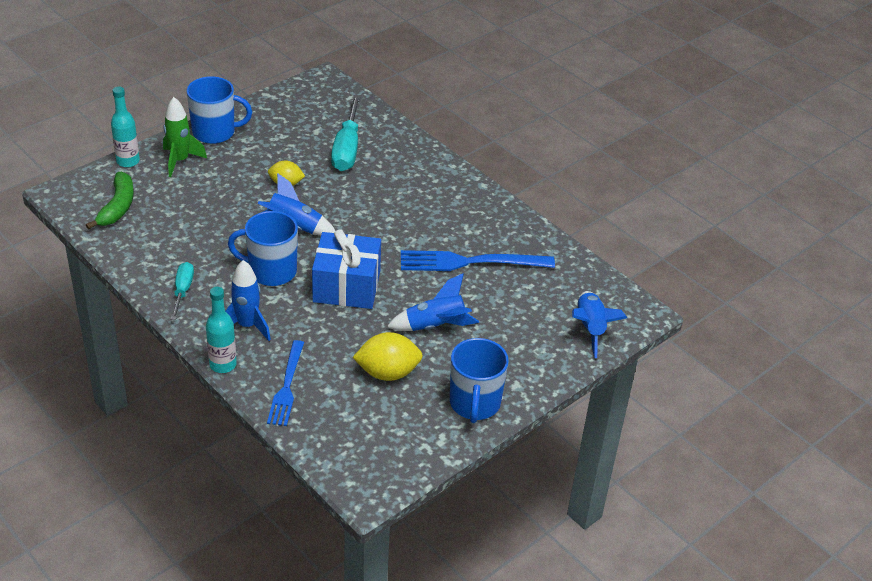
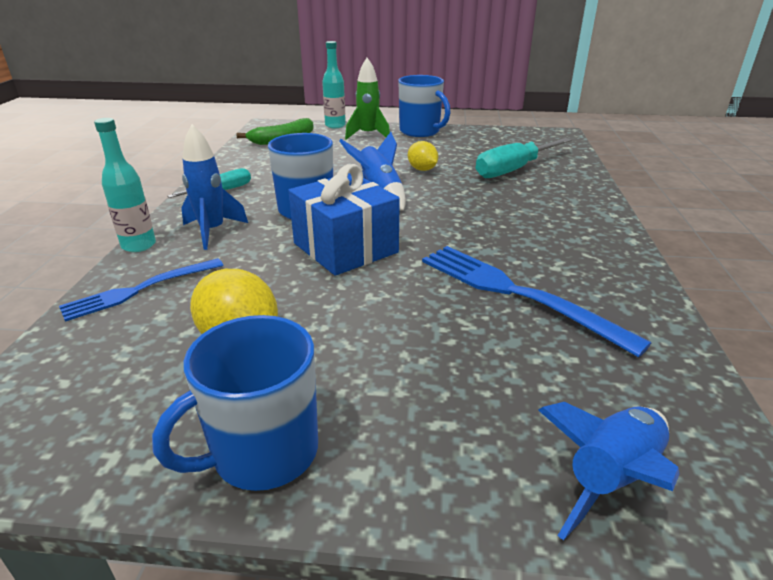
camera: 50 degrees right, 10 degrees down
(435, 326) = (372, 328): blue rocket -> none

